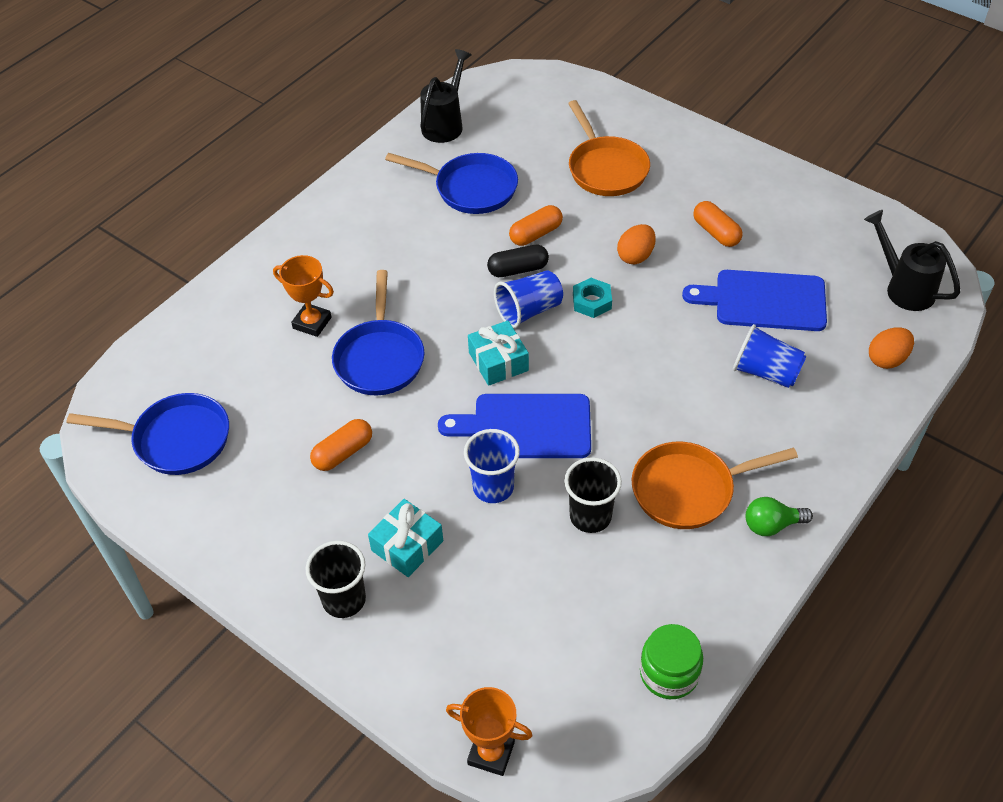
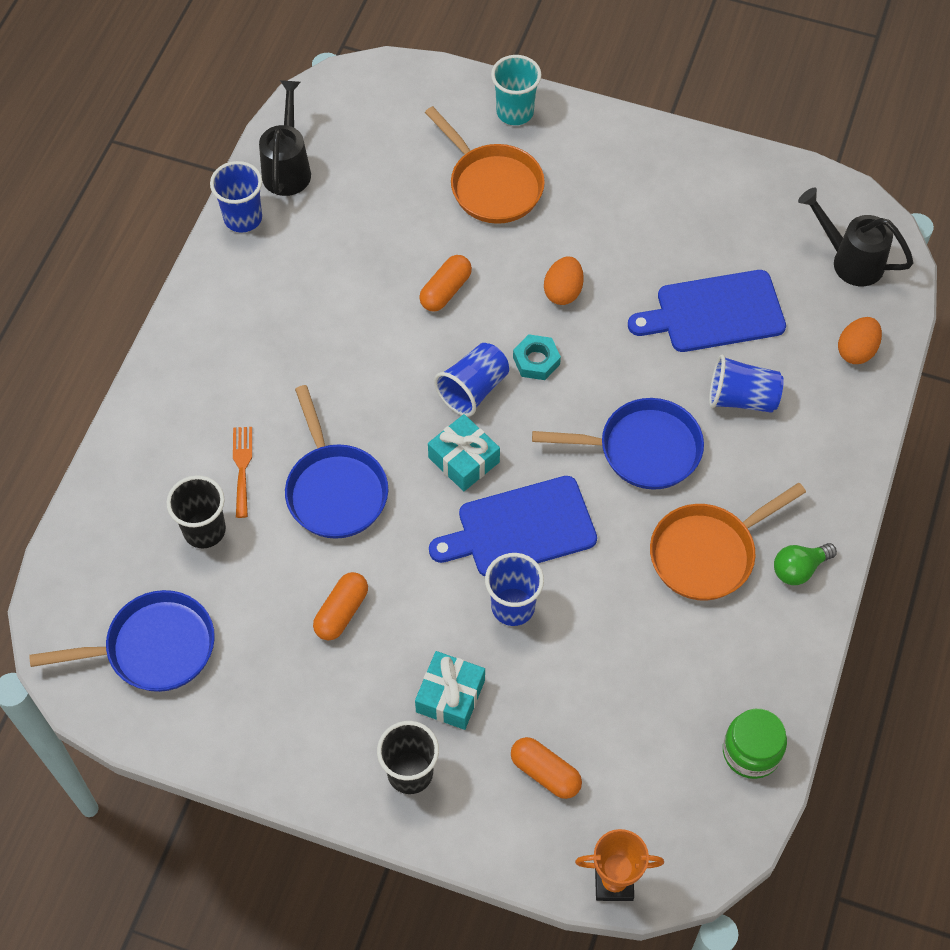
camera: 20 degrees left, 10 degrees up
(312, 323) = (242, 467): orange trophy -> orange fork
(394, 150) = (243, 218): none -> blue cup
(471, 188) = (351, 249): blue pan -> blue pan (642, 449)
(518, 269) = (442, 341): black capsule -> none
(590, 516) = (621, 611): black cup -> black cup (204, 530)
(645, 122) = (515, 112): none -> turquoise cup
(716, 232) = (638, 240): orange capsule -> orange capsule (545, 772)

